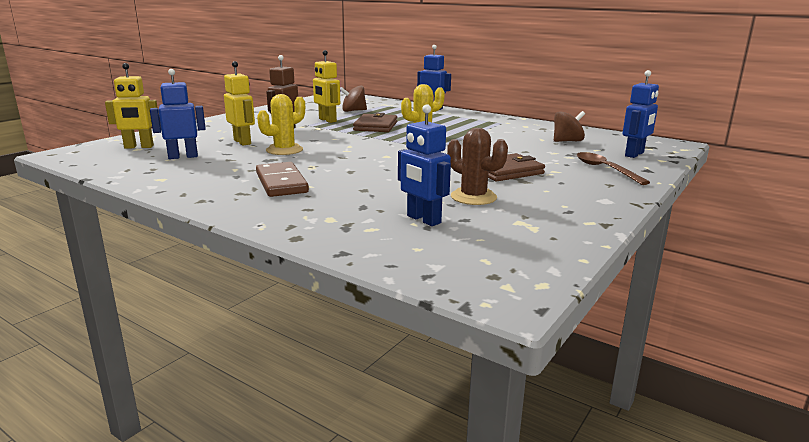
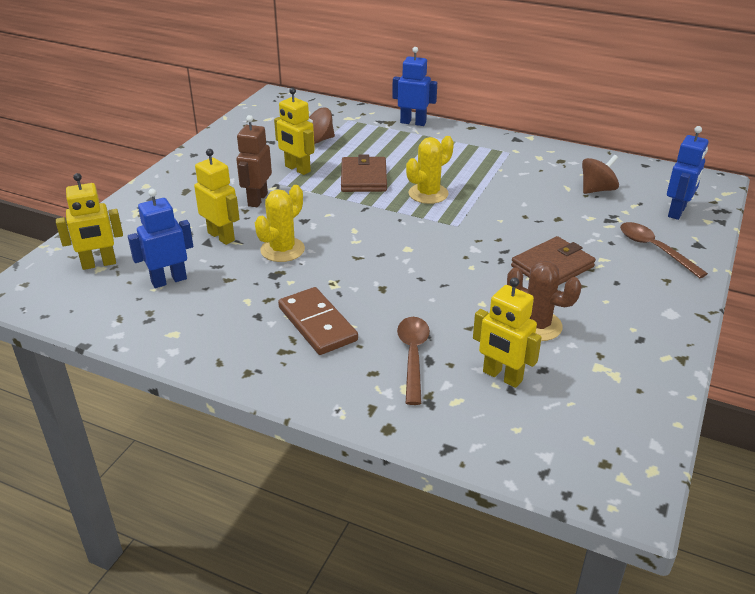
camera: 10 degrees left, 15 degrees up
(350, 203) = (413, 356): none -> brown spoon
(423, 219) = (502, 376): blue robot -> yellow robot

